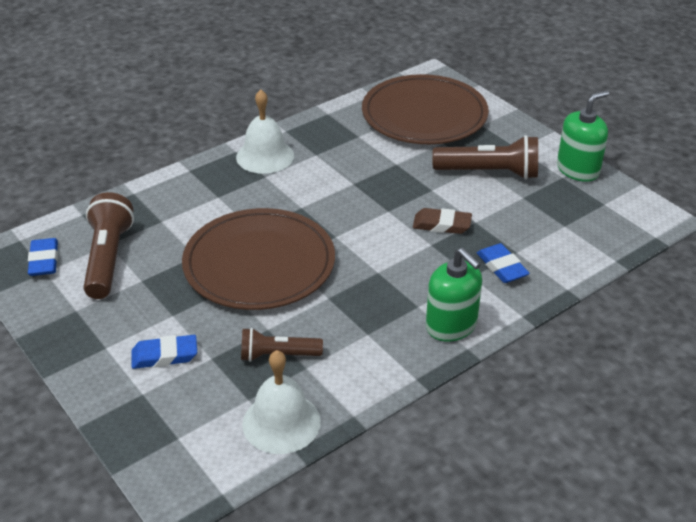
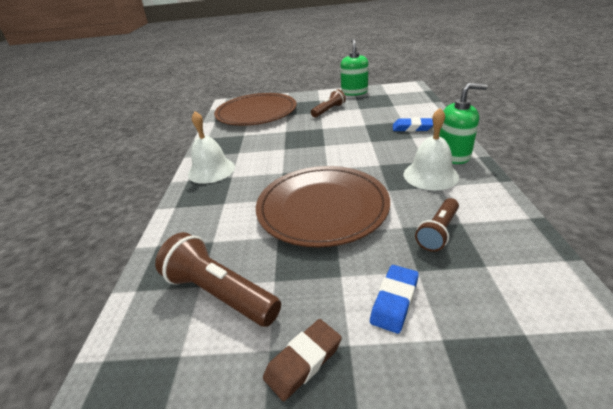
camera: 50 degrees left, 5 degrees down
(44, 261) = (163, 349): blue eraser -> none
(281, 422) = (525, 256): white bell -> white bell (430, 175)
(442, 225) = (357, 133): brown eraser -> brown eraser (303, 361)
(489, 172) = (328, 110): brown flashlight -> brown flashlight, size x0.63

